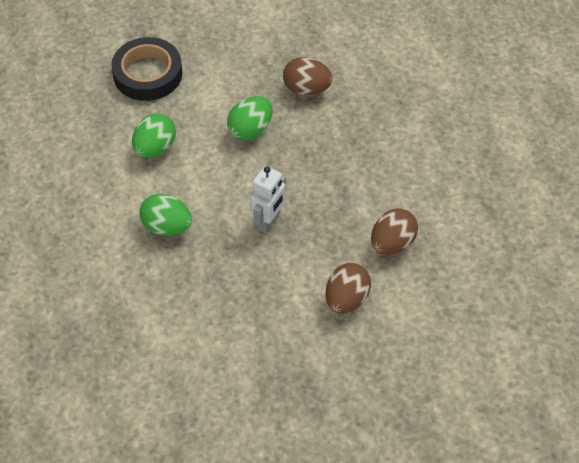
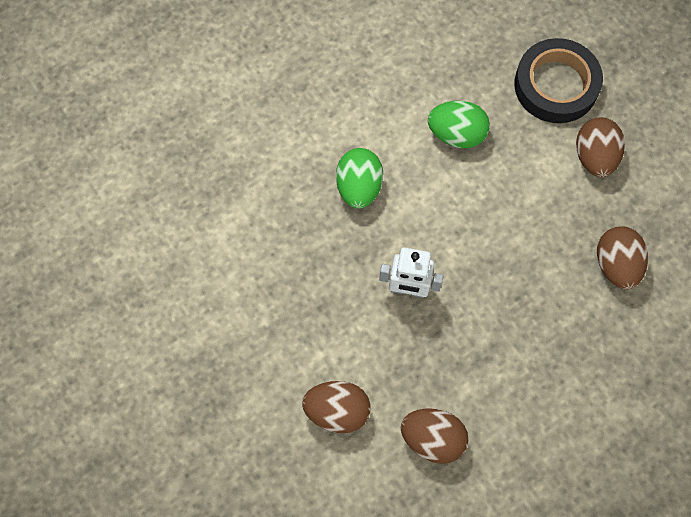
camera: 70 degrees right, 15 degrees up
(217, 71) = (594, 157): none -> brown egg
(250, 130) = (526, 224): green egg -> none

